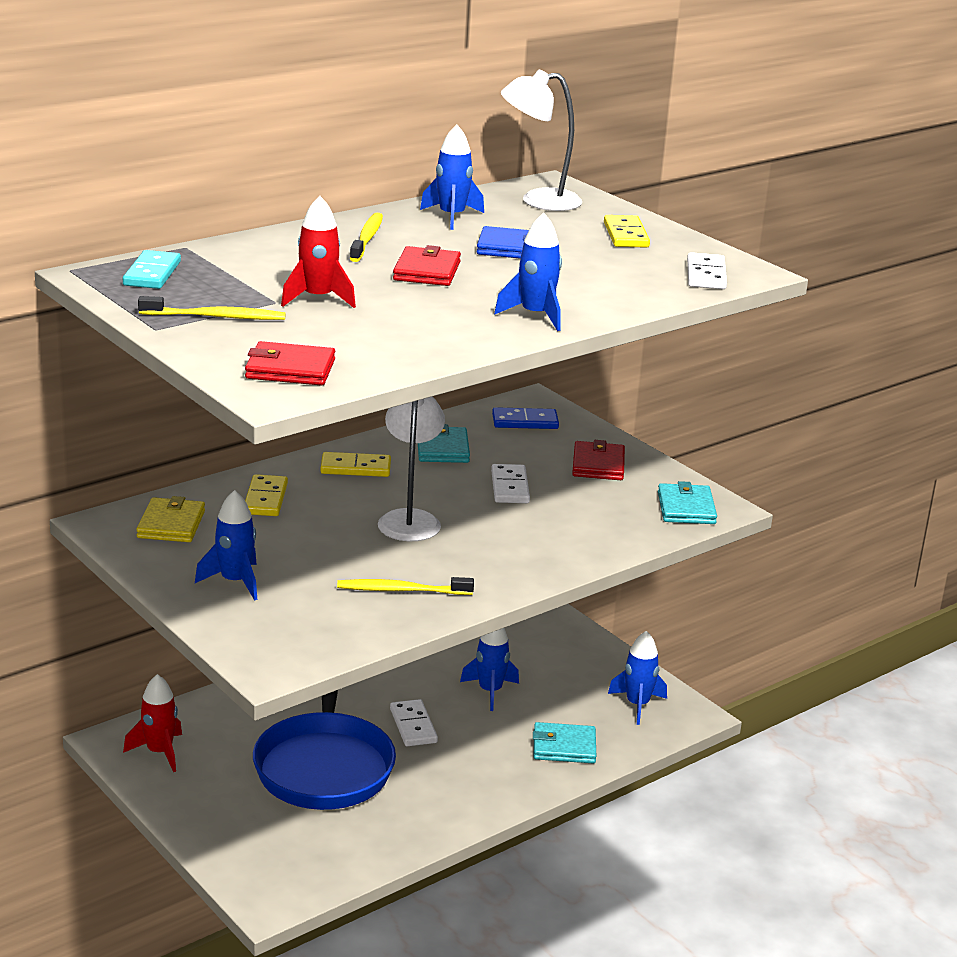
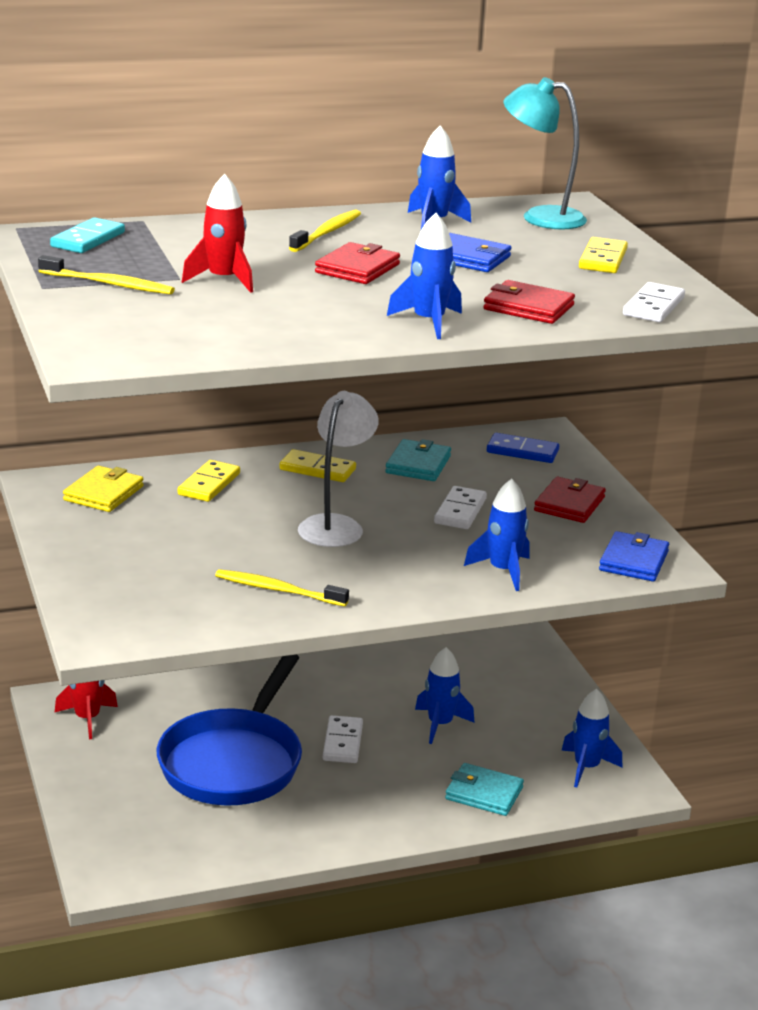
camera: 20 degrees right, 0 degrees up
(235, 582) = (124, 555): blue rocket -> blue rocket (503, 571)
(290, 369) = (132, 339): red wallet -> red wallet (528, 307)
(538, 200) = (540, 217): white lamp -> turquoise lamp
(686, 508) = (634, 561): turquoise wallet -> blue wallet

